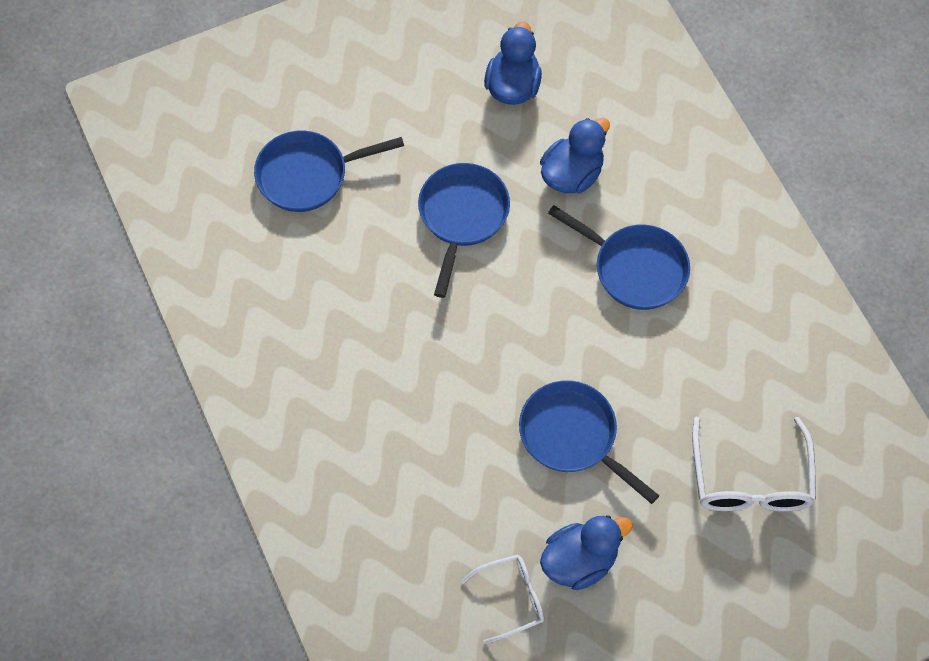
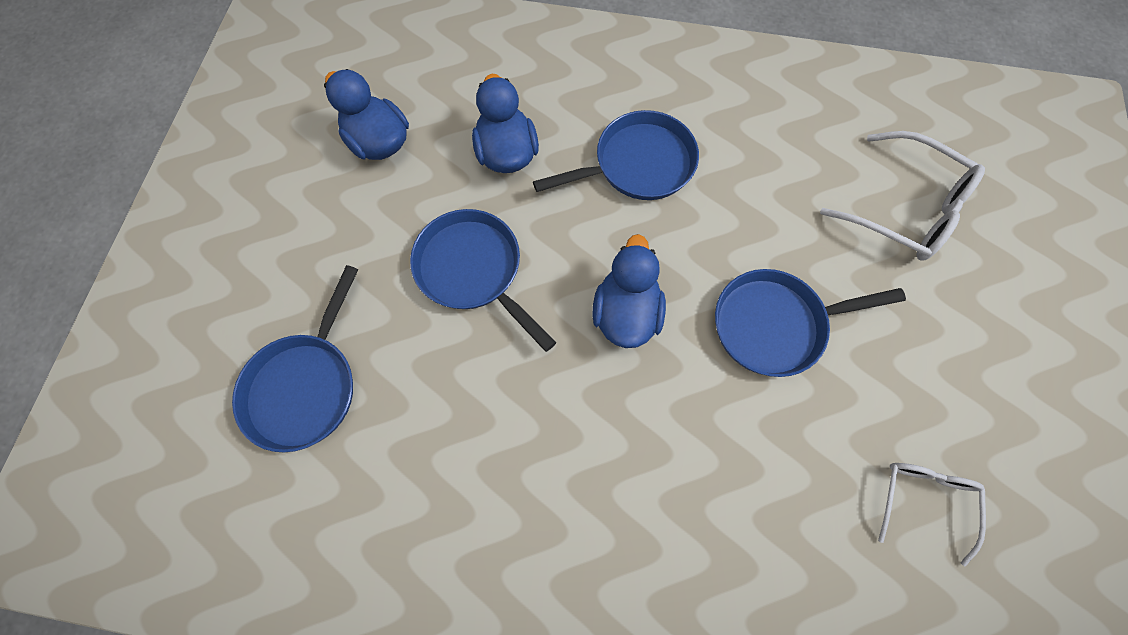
camera: 55 degrees left, 5 degrees up
(580, 561) = (913, 405): blue duck -> blue duck (626, 313)

